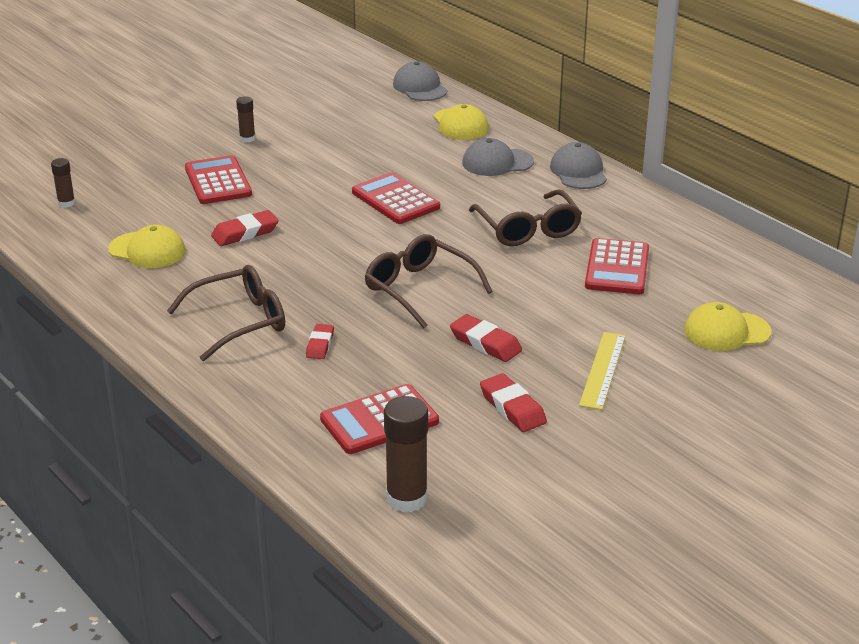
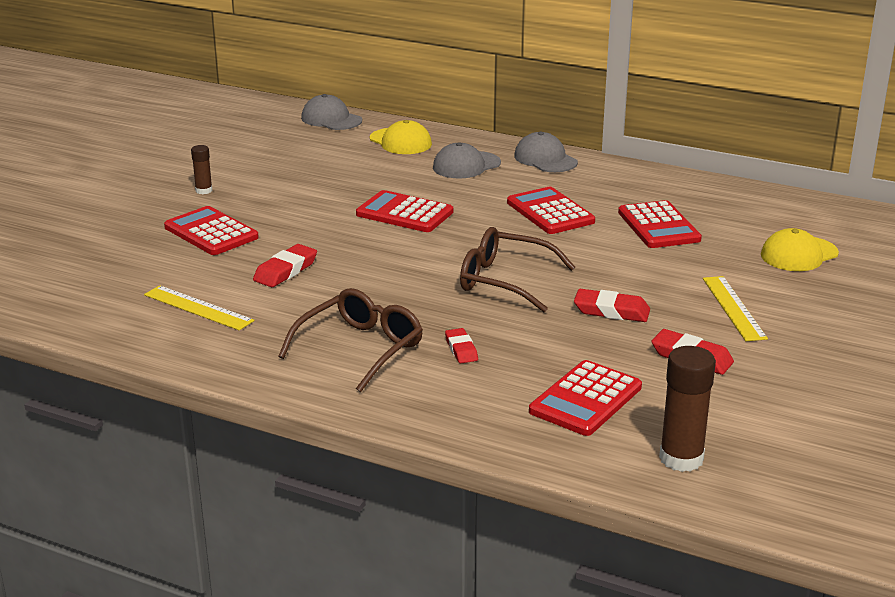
camera: 25 degrees left, 5 degrees down
(66, 203) = (63, 284): brown glue stick -> none
(147, 250) = (198, 308): yellow cap -> yellow ruler
(528, 229) = (550, 212): brown glasses -> red calculator

